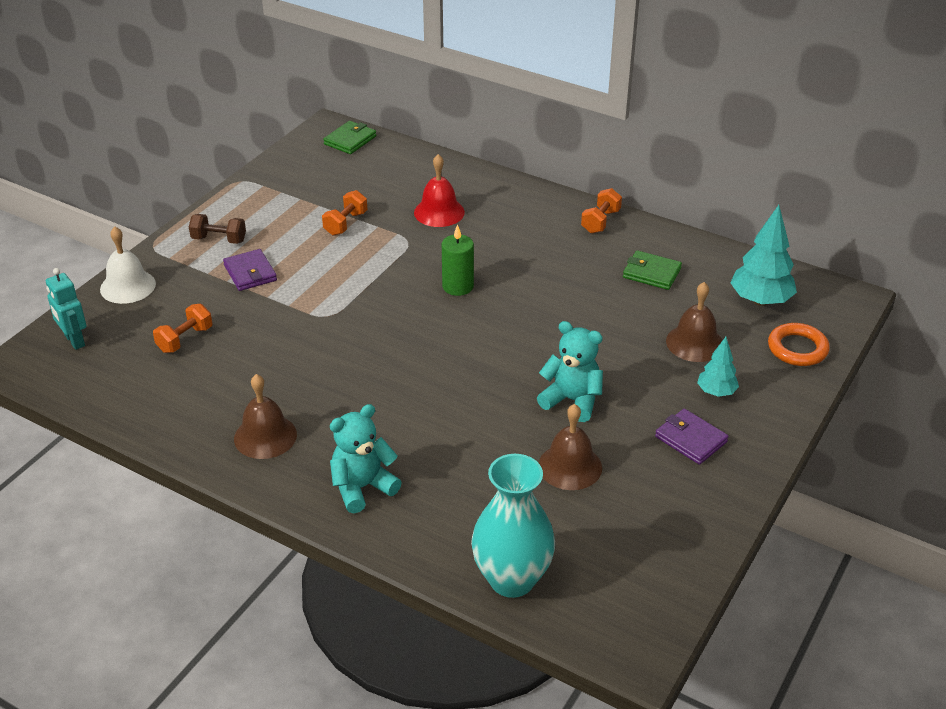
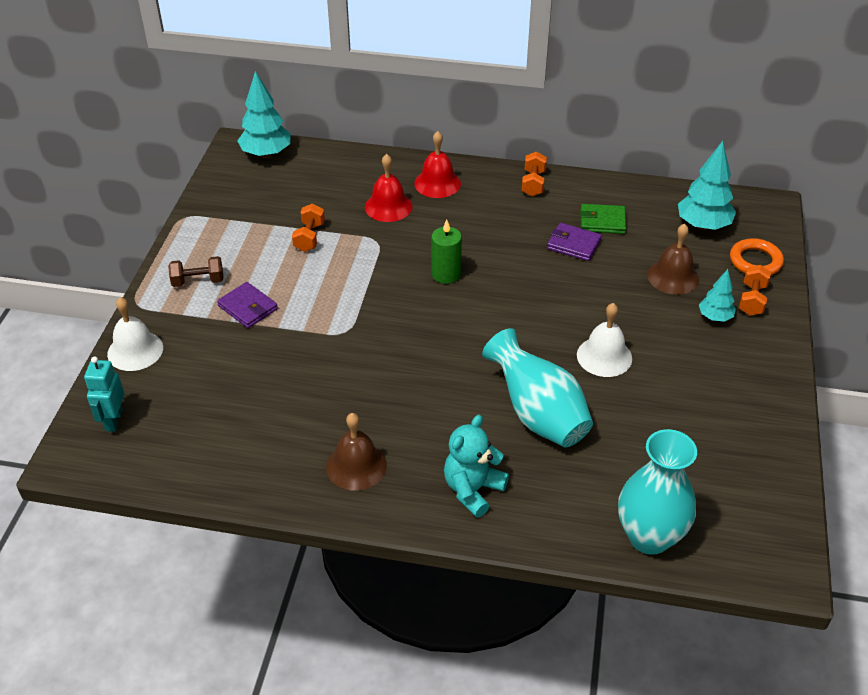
camera: 20 degrees left, 5 degrees up
(74, 341) = (113, 420): turquoise robot -> turquoise robot turned 60 degrees clockwise
(185, 339) = (223, 390): orange dumbbell -> orange dumbbell (752, 300)
(350, 140) = (266, 154): green wallet -> turquoise tree
(469, 437) = (538, 414): none -> turquoise vase
(501, 201) = (437, 183): none -> red bell
(570, 466) = (637, 418): brown bell -> none
(572, 400) = (604, 356): turquoise teddy bear -> white bell
(691, 439) = (719, 365): purple wallet -> purple wallet (573, 244)

